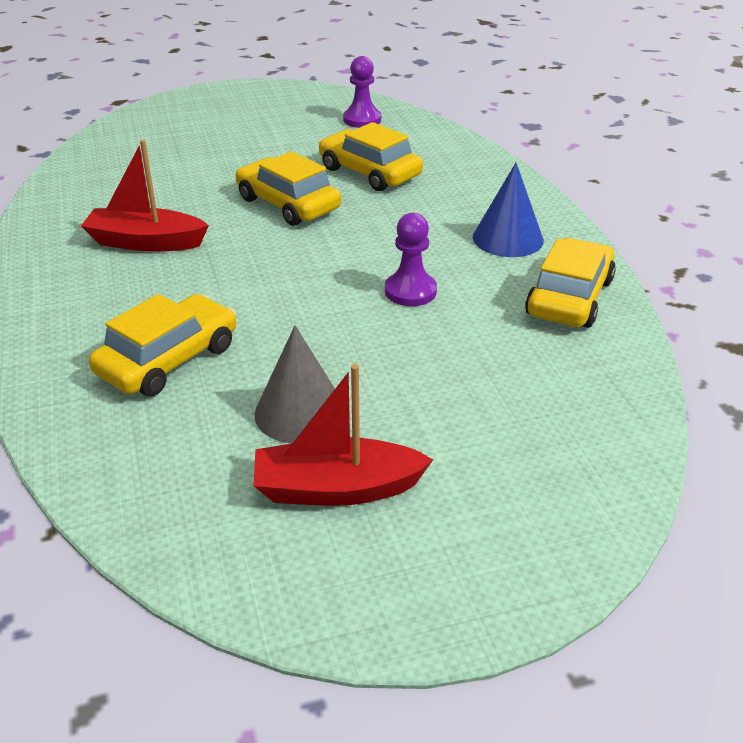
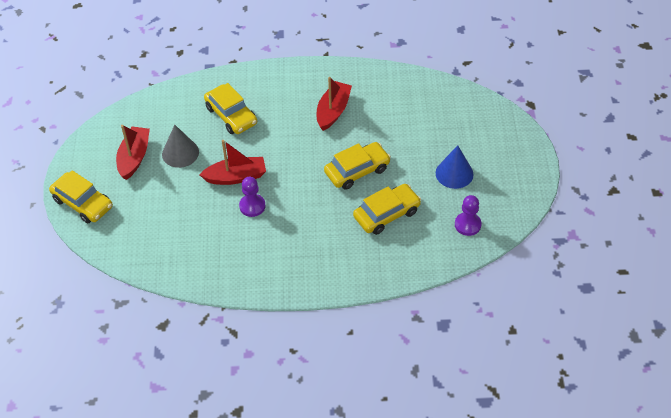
camera: 105 degrees right, 15 degrees up
(345, 322) = (236, 177): none -> red boat
(508, 238) = (288, 260): blue cone -> blue cone (454, 173)
(569, 297) = (223, 269): yellow car -> yellow car (83, 203)

